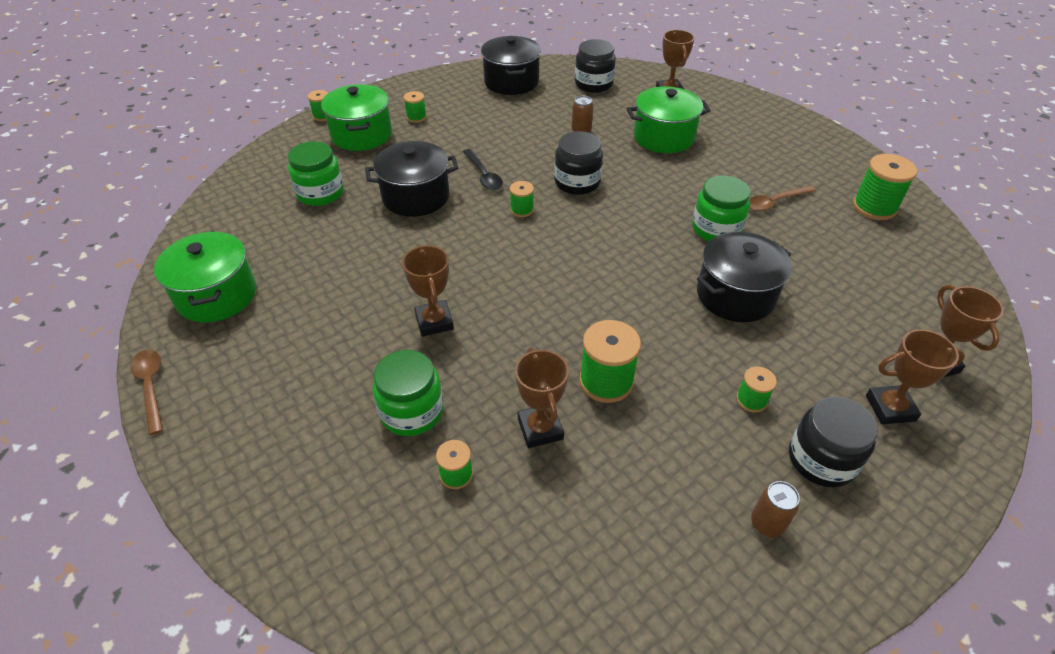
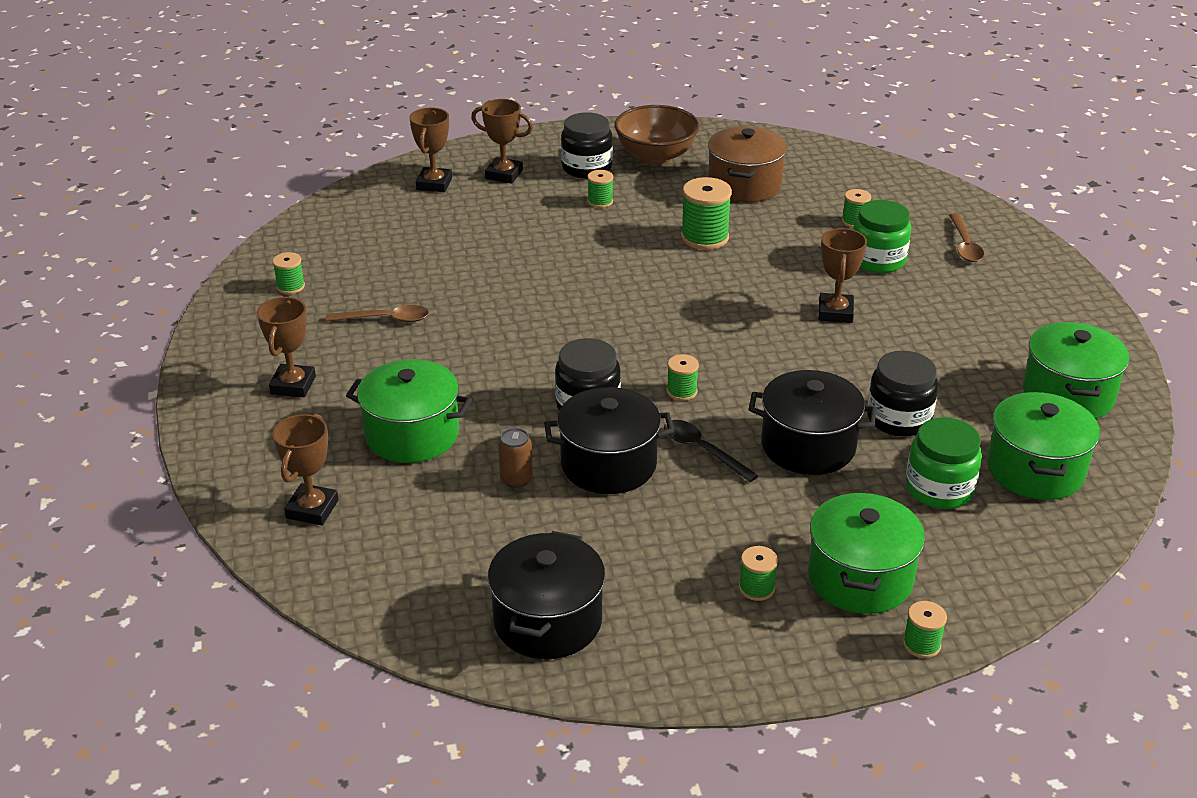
camera: 155 degrees left, 10 degrees down
(151, 387) = (1117, 332): brown spoon -> brown spoon (964, 245)
(252, 223) = (1035, 470): none -> green pot
(483, 175) = (702, 450): black spoon -> black spoon turned 45 degrees counterclockwise
(540, 429) = (777, 227): brown trophy -> brown trophy (293, 385)
(593, 84) = (412, 567): black jar -> black jar (898, 418)
(619, 500) = (744, 185): none -> brown pot
(716, 229) = (482, 312): green jar -> none
(735, 295) = (533, 259): black pot -> black pot (608, 464)
(767, 523) = (656, 156): brown can -> brown bowl
(874, 207) = (290, 286): green spool -> green spool, size x0.55

